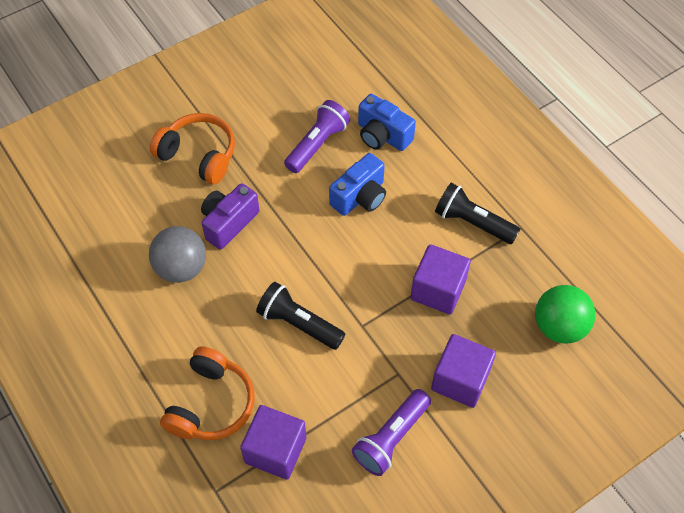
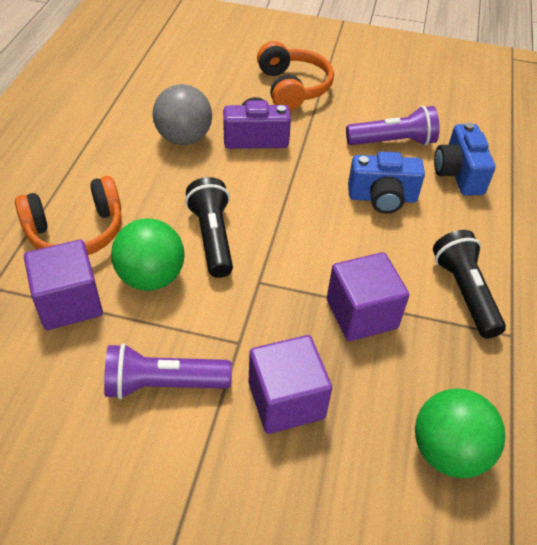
camera: 45 degrees right, 10 degrees down
(299, 385) = (151, 277): none -> green ball

